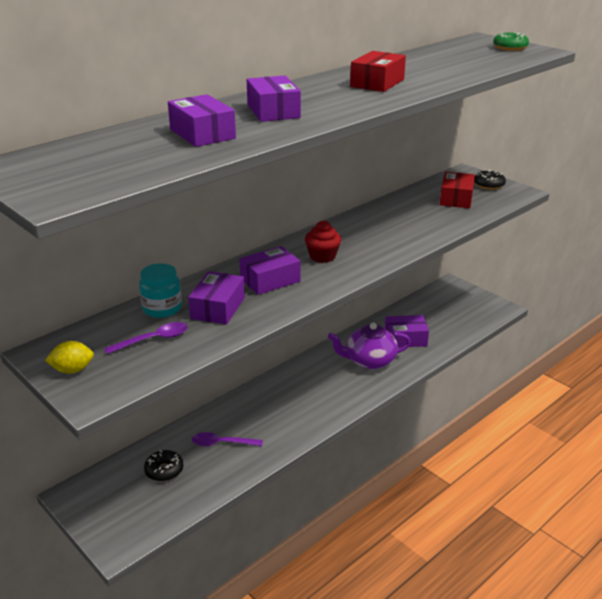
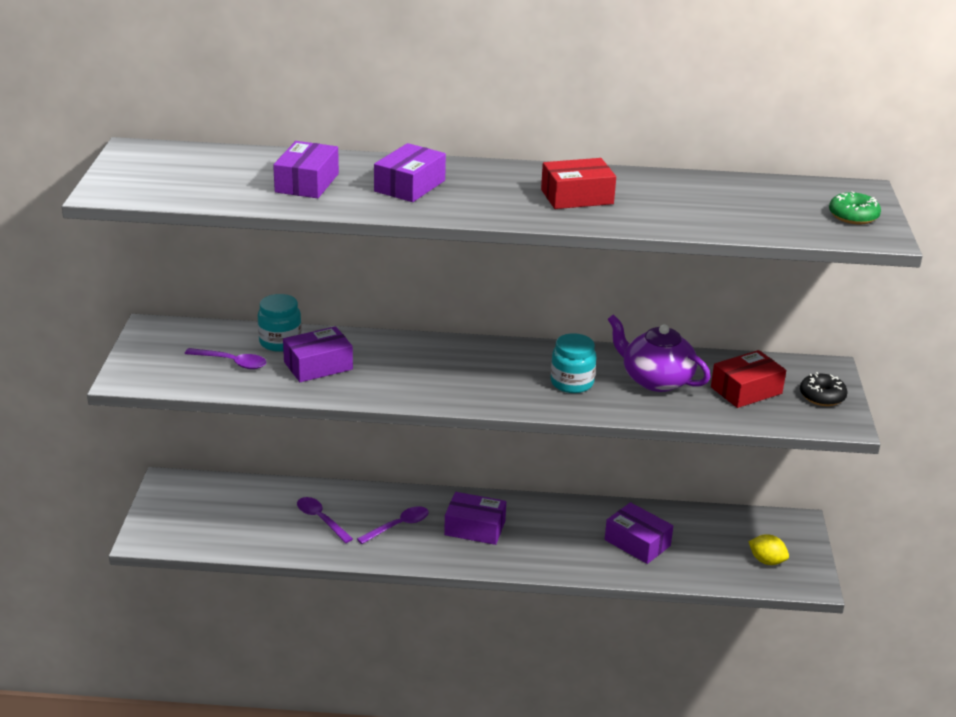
camera: 45 degrees right, 0 degrees up
(72, 370) = (148, 352): yellow lemon -> yellow lemon (766, 561)
(164, 470) = (249, 510): black donut -> none
(270, 280) = (400, 367): purple box -> purple box (475, 528)
(274, 414) = (398, 526): none -> purple spoon
(322, 256) = (485, 372): red cupcake -> none
(369, 361) = (562, 539): purple teapot -> purple teapot (656, 380)
(377, 237) = (572, 383): none -> turquoise jar

